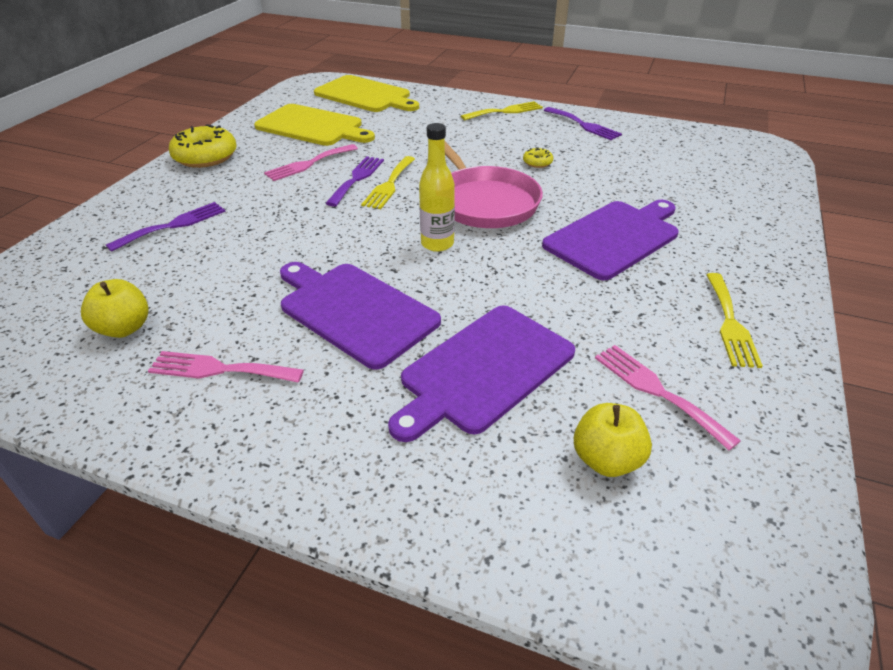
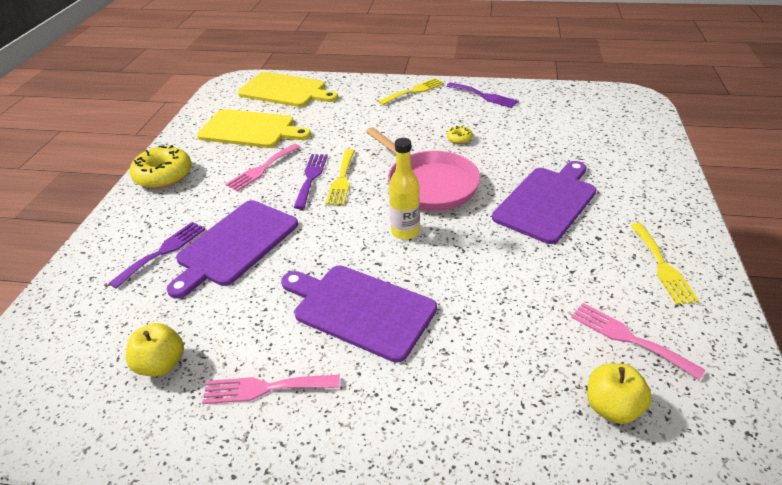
camera: 10 degrees left, 0 degrees up
(484, 370) = (488, 345): purple cutting board -> purple cutting board (235, 245)

